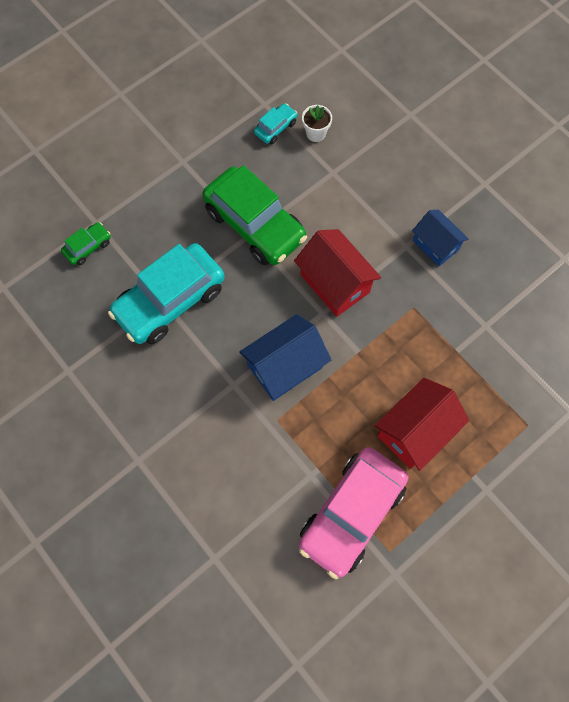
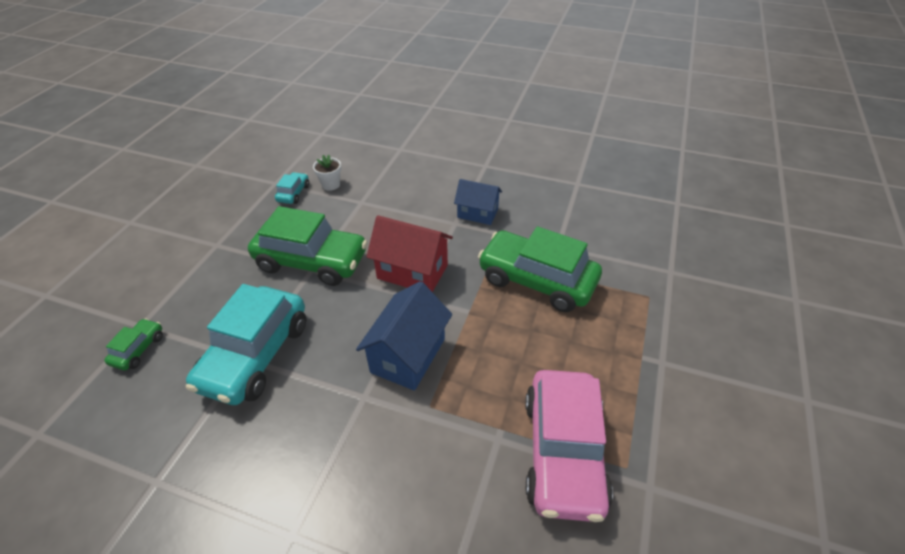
camera: 30 degrees left, 25 degrees down
(415, 431) = (564, 347): red house -> none
(438, 353) = (537, 280): none -> green car

